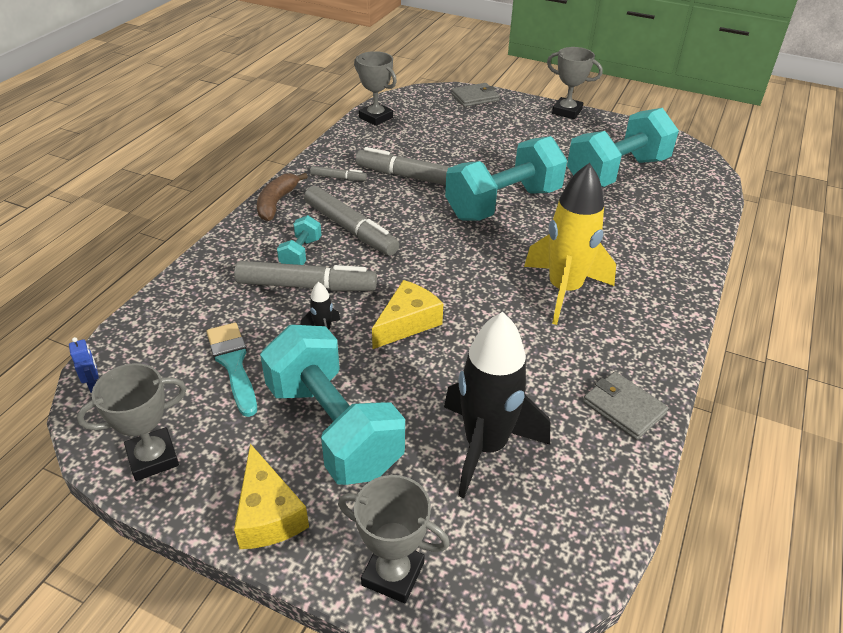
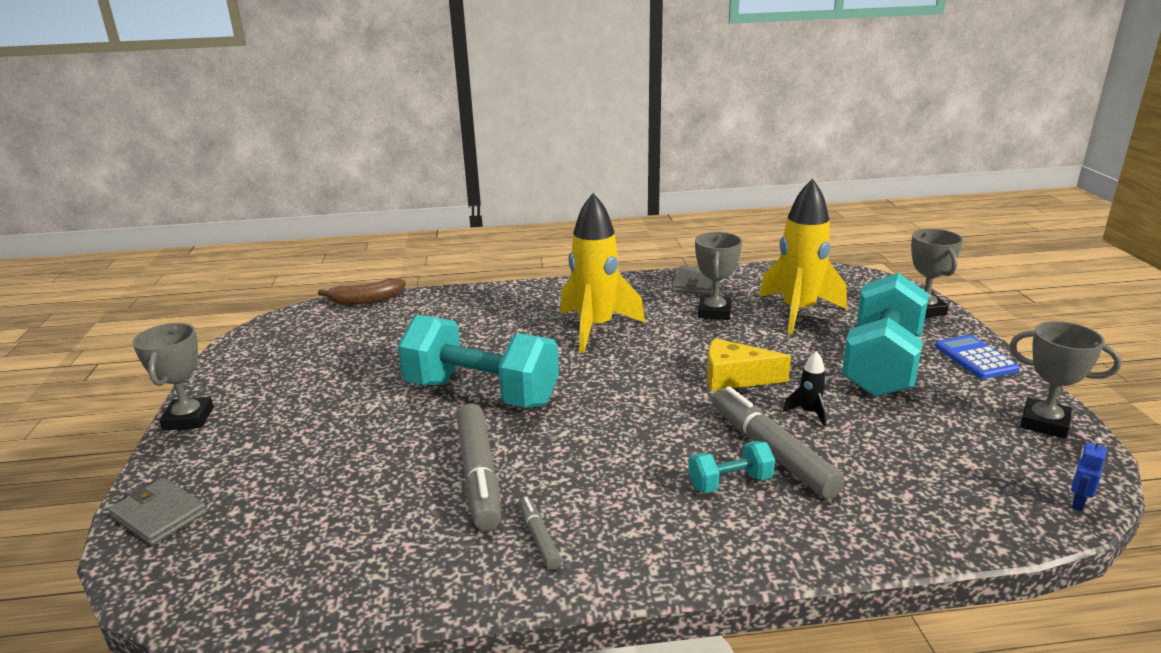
camera: 120 degrees left, 15 degrees down
(233, 364) = (917, 438): turquoise brush -> none
(268, 514) = (975, 358): yellow cheese -> blue calculator
(276, 203) = (660, 563): brown banana -> brown banana (366, 300)
(350, 229) = (643, 470): grey marker -> none
(376, 117) = (300, 596): grey trophy -> grey trophy (714, 312)
(485, 446) = (798, 312): black rocket -> yellow rocket
(617, 172) = (352, 351): turquoise dumbbell -> none

